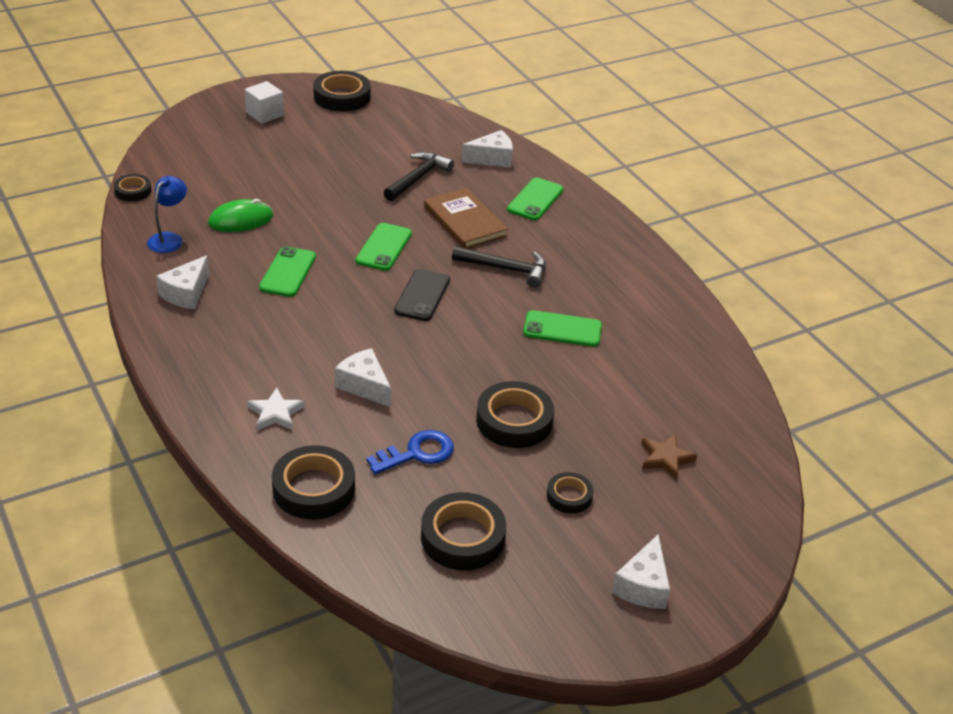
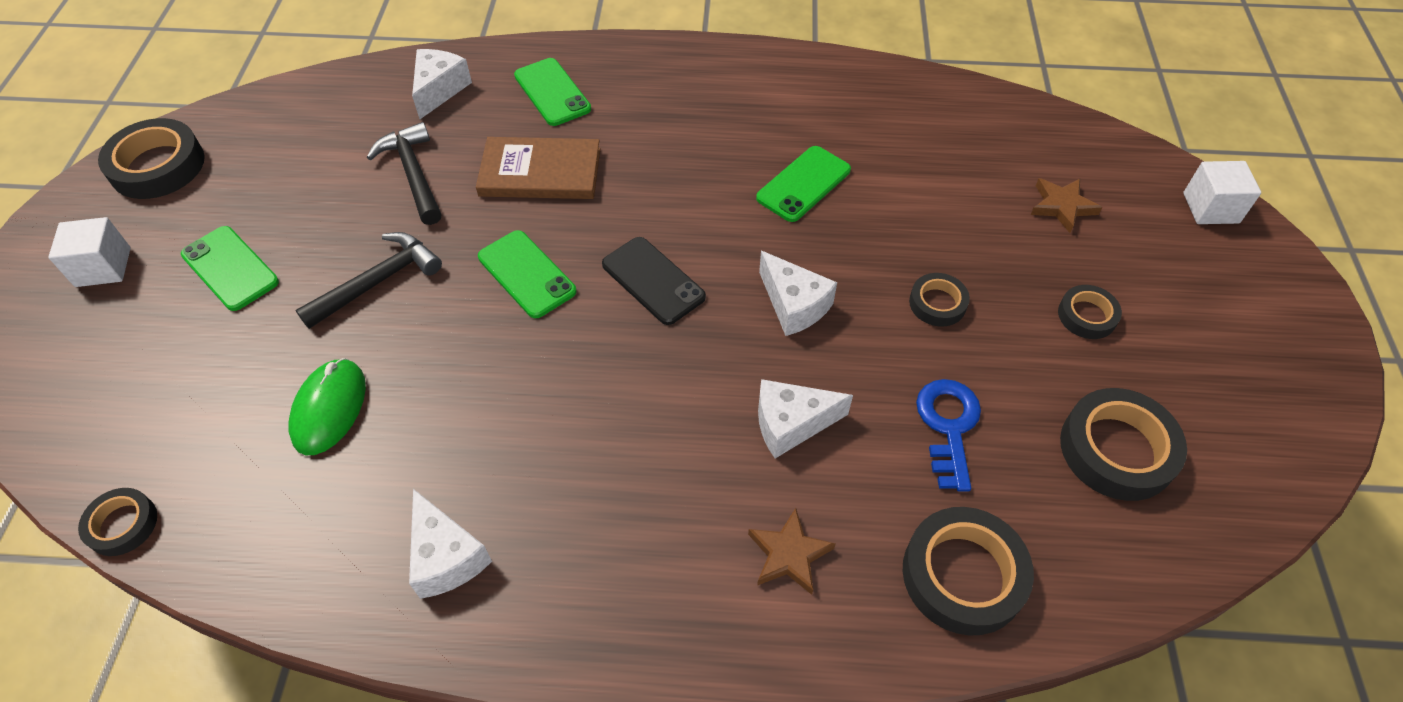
camera: 55 degrees left, 15 degrees up
(169, 239) = (293, 524): blue lamp -> none
(275, 413) = (789, 554): white star -> brown star
(288, 272) = (496, 404): green phone -> green phone (230, 268)
(505, 269) = (660, 180): black hammer -> black hammer (378, 282)
(514, 421) = (937, 303): black tape -> black tape, size x0.56
(643, 586) = (1249, 321): white cheese -> white cheese (794, 305)
(747, 542) = (1210, 208): none -> white cube

